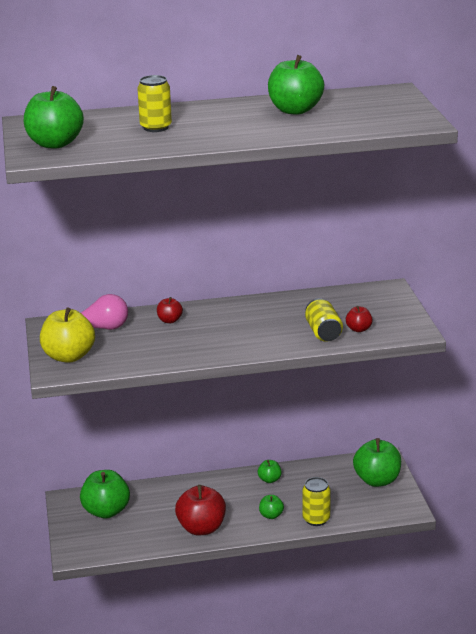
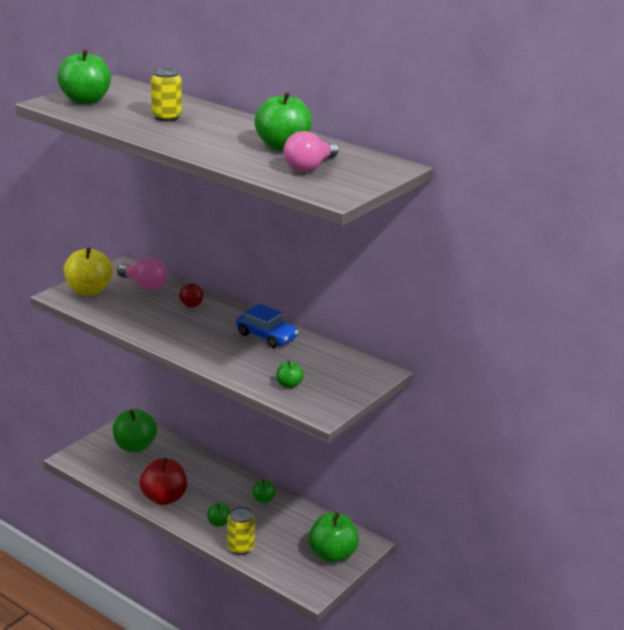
camera: 45 degrees right, 0 degrees up
(271, 309) = (266, 336): none -> blue car
(323, 332) = (261, 372): yellow can -> none
(353, 114) = (310, 167): none -> pink light bulb
(358, 329) = (289, 385): red apple -> green apple

